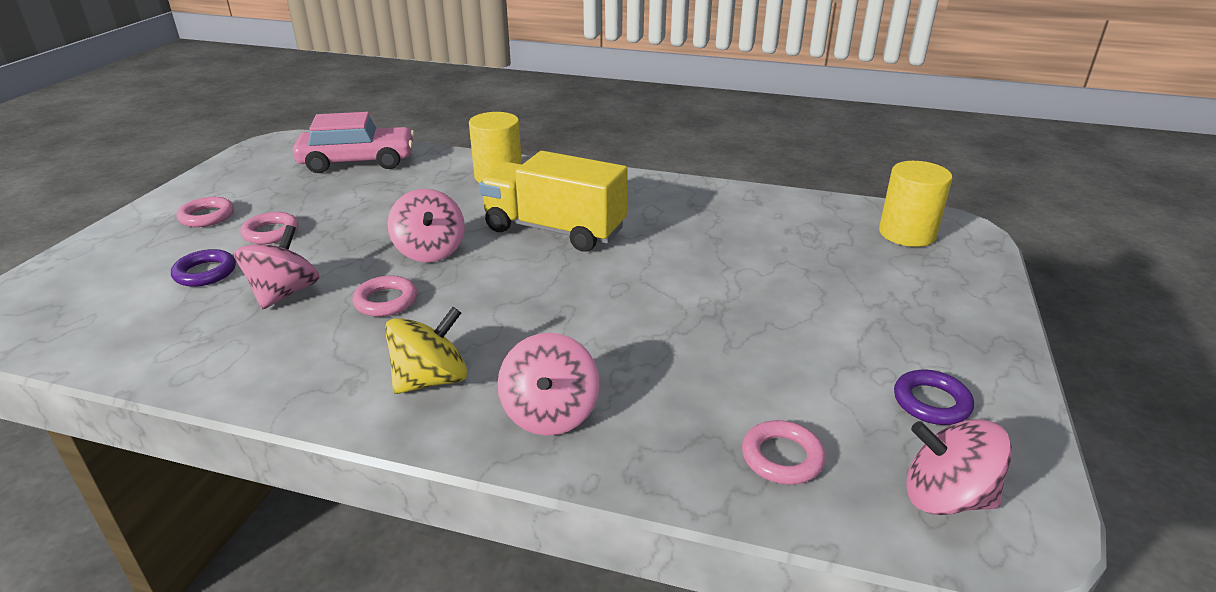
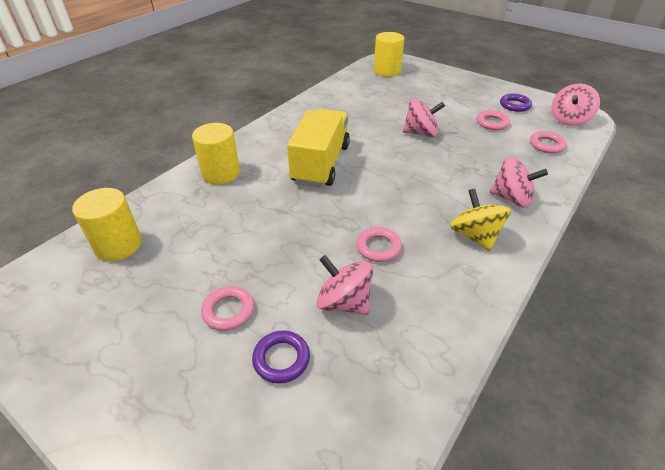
camera: 70 degrees left, 10 degrees up
(207, 216) = (154, 364): pink ring -> pink ring (492, 123)
(358, 162) = (118, 245): pink car -> yellow cylinder
(430, 251) = (318, 219): pink spinning top -> pink spinning top (420, 133)
(554, 230) = (321, 164): yellow truck -> yellow truck turned 150 degrees clockwise

